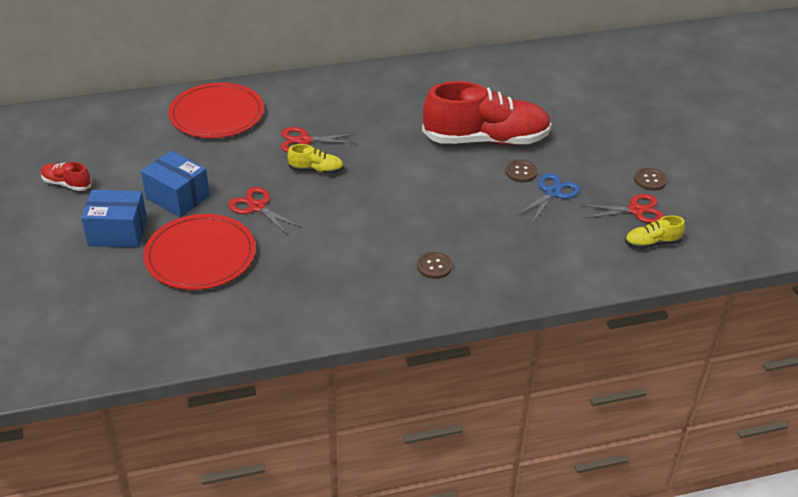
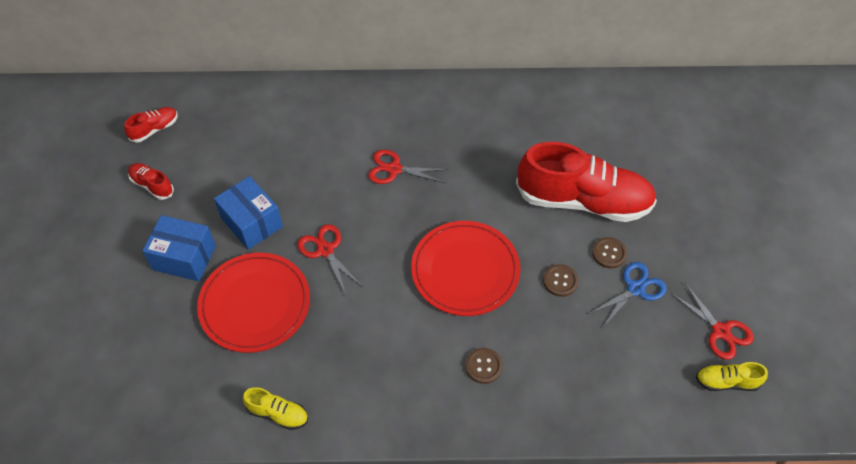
camera: 15 degrees right, 15 degrees up
(55, 142) = (154, 129): none -> red shoe
(217, 114) = (316, 118): red plate -> red plate (465, 270)
(316, 170) = (396, 211): yellow shoe -> yellow shoe (278, 413)
(635, 210) = (720, 331): red scissors -> red scissors turned 45 degrees clockwise
(650, 180) = (748, 291): brown button -> brown button (560, 281)

